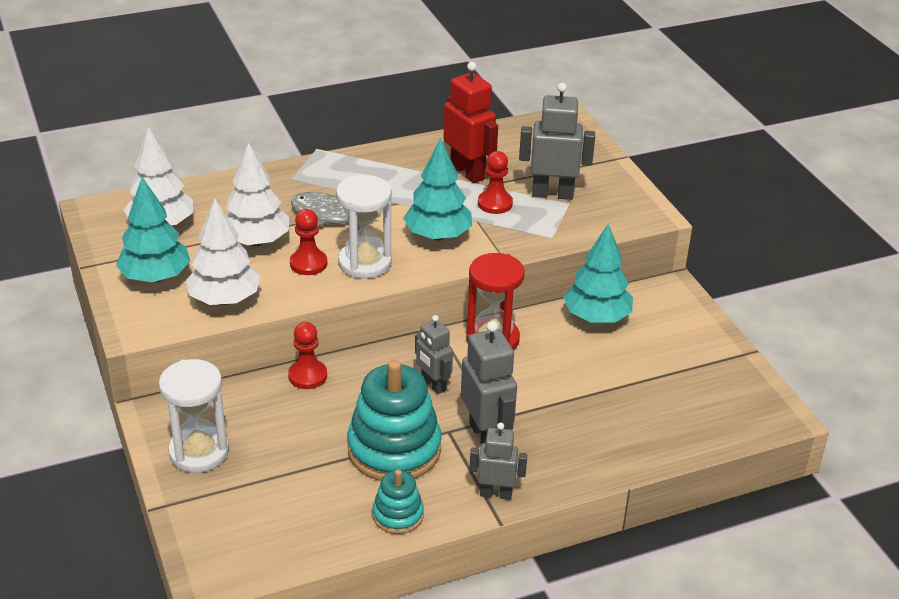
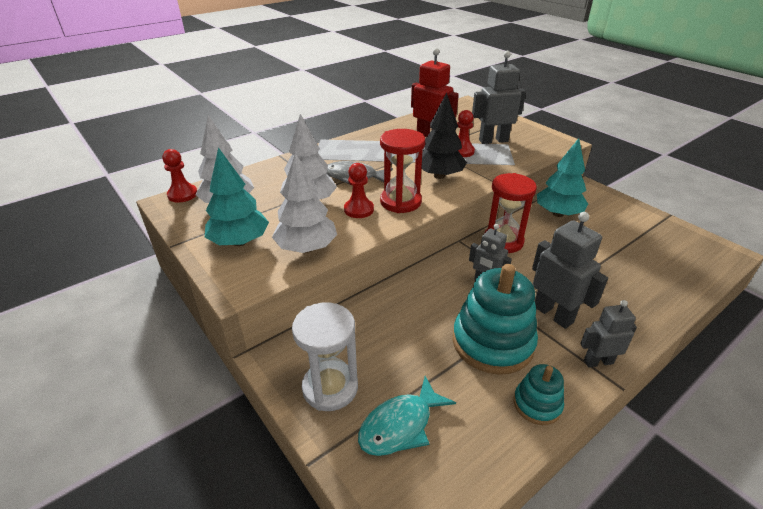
camera: 15 degrees left, 0 degrees up
(250, 500) = (400, 425): none -> turquoise fish
(307, 376) = (387, 297): red pawn -> red pawn (182, 194)
(365, 263) = (400, 202): white hourglass -> red hourglass
(438, 236) = (439, 176): turquoise tree -> black tree

